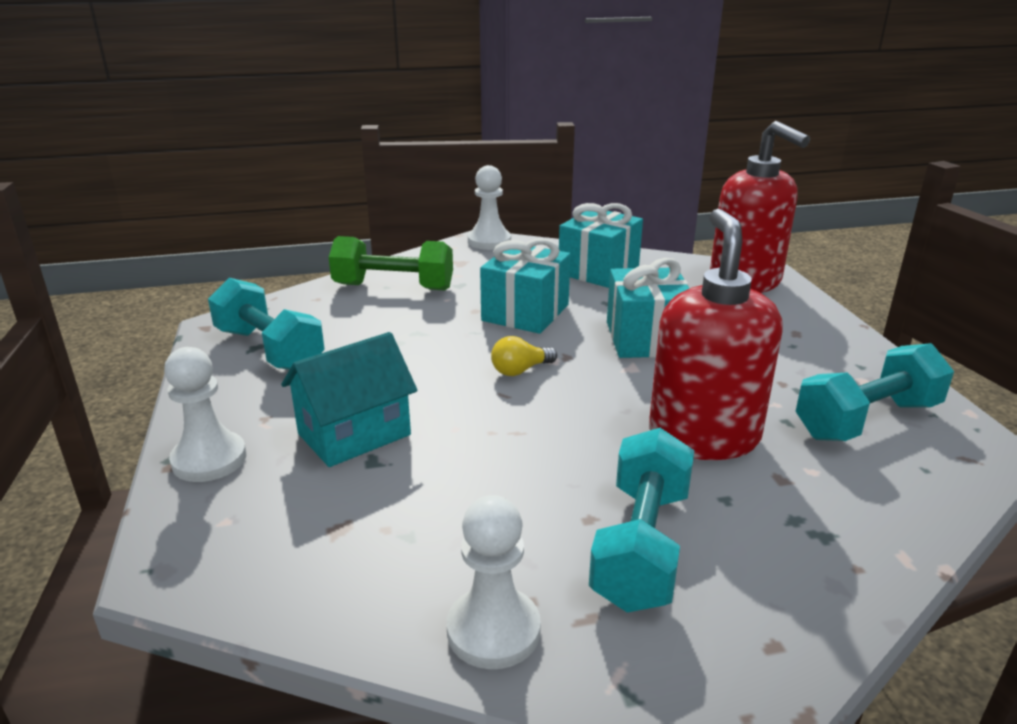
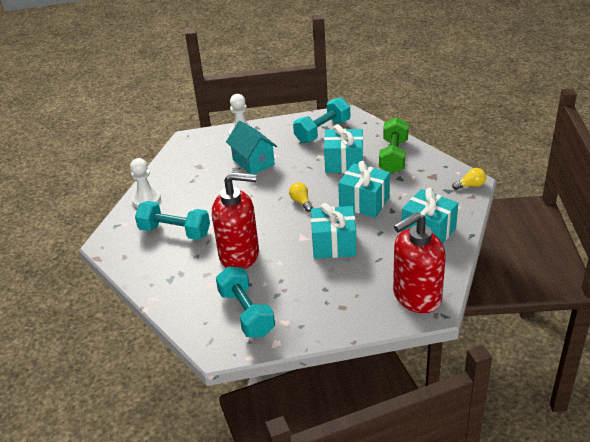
camera: 95 degrees right, 10 degrees up
(398, 328) = (344, 163): none -> turquoise gift
(489, 241) = (470, 185): white pawn -> yellow light bulb

